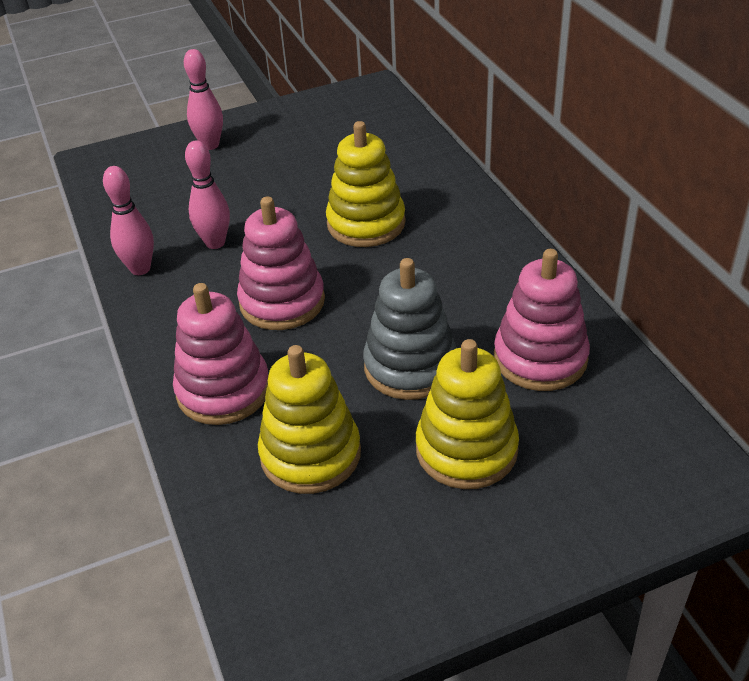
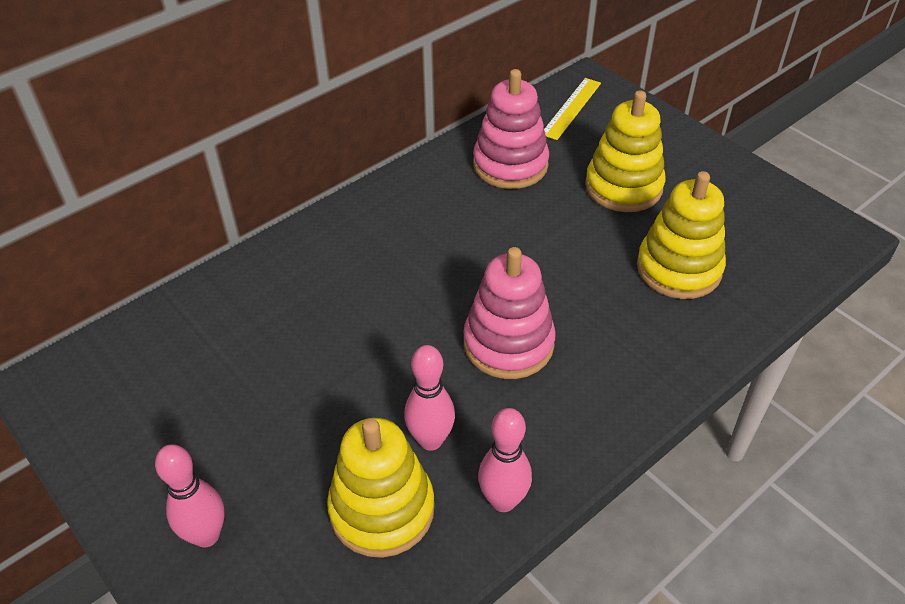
camera: 110 degrees left, 5 degrees up
(223, 390) = (645, 348): pink stacking toy -> none
(366, 223) = (359, 311): yellow stacking toy -> yellow stacking toy (382, 509)
(410, 366) = (554, 233): grey stacking toy -> none
(648, 445) = (571, 108): none -> yellow ruler

